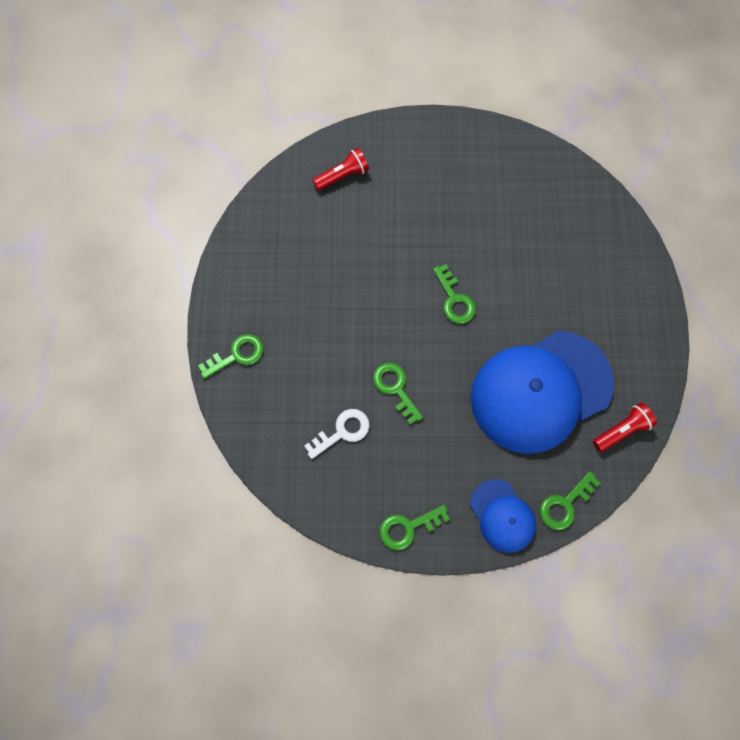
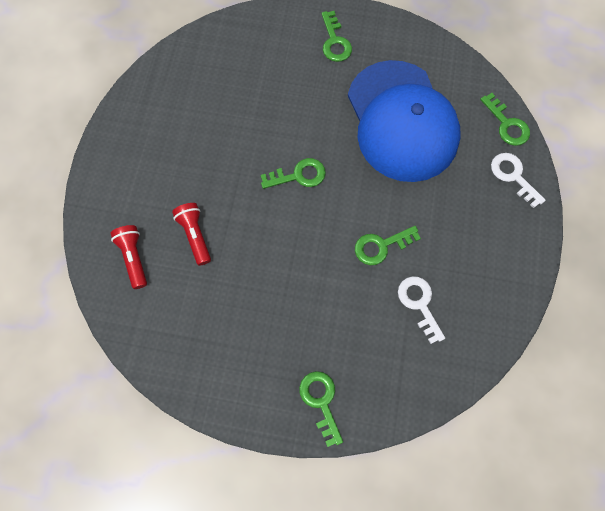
camera: 80 degrees left, 0 degrees up
(408, 527) = (519, 259): green key -> green key (334, 42)
(502, 515) = (513, 176): blue cap -> white key
(622, 430) = (445, 67): red flashlight -> red flashlight (195, 235)

